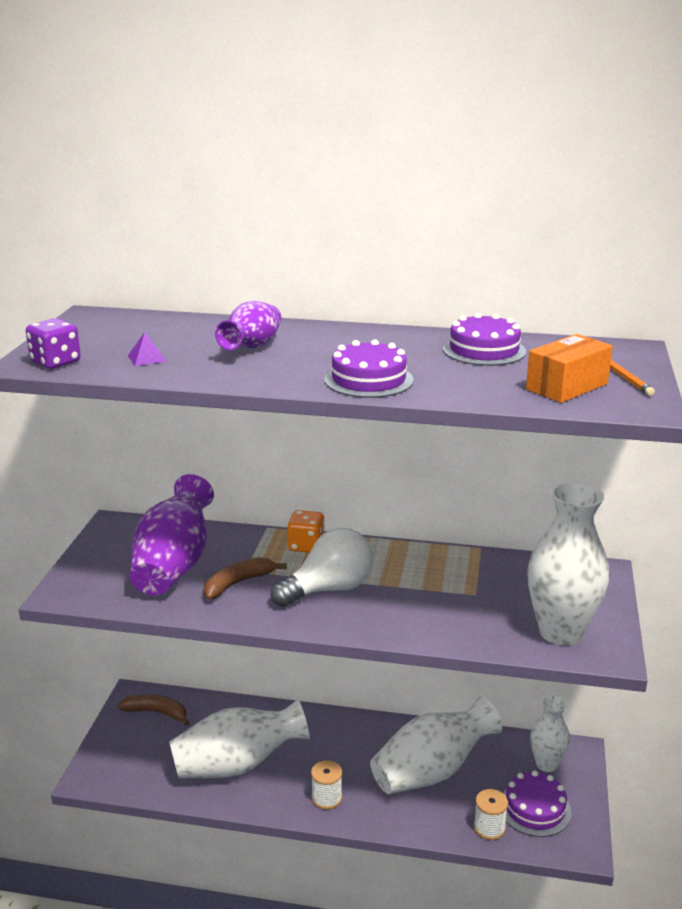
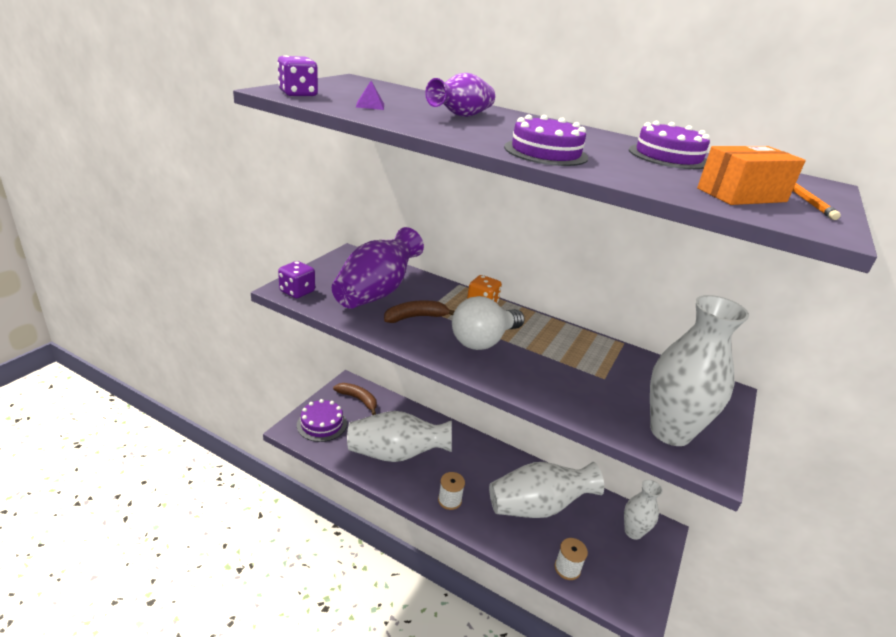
camera: 15 degrees right, 5 degrees up
(77, 592) = (297, 291): none -> purple dice
(329, 589) = (483, 341): white light bulb -> white light bulb turned 150 degrees clockwise
(534, 808) = (610, 565): purple cake -> purple cake (322, 424)

